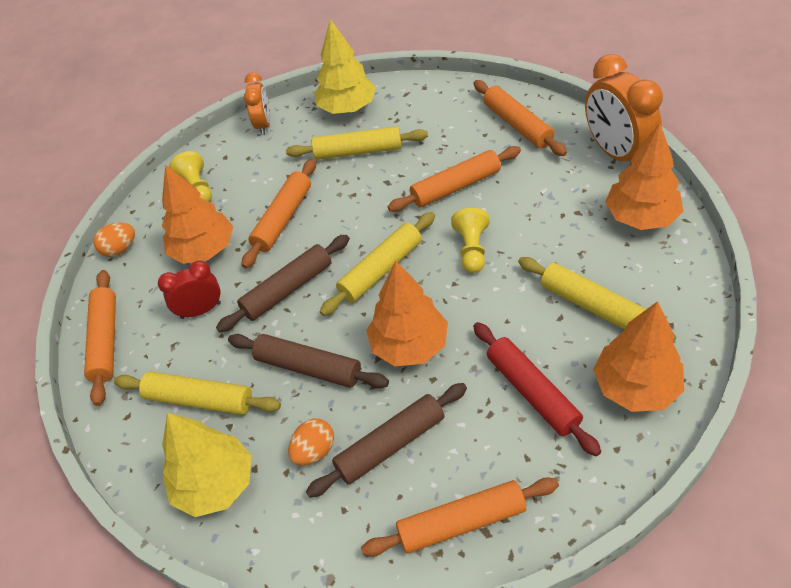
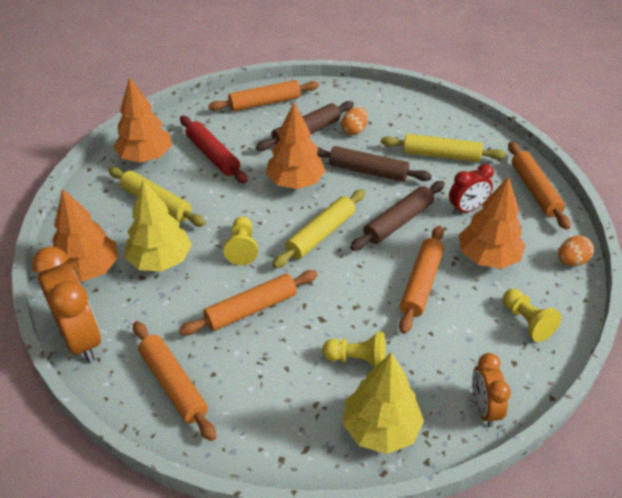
camera: 170 degrees right, 5 degrees down
(215, 484) = (412, 117): yellow tree -> yellow tree (160, 260)
(358, 151) = (357, 359): yellow rolling pin -> yellow pawn

